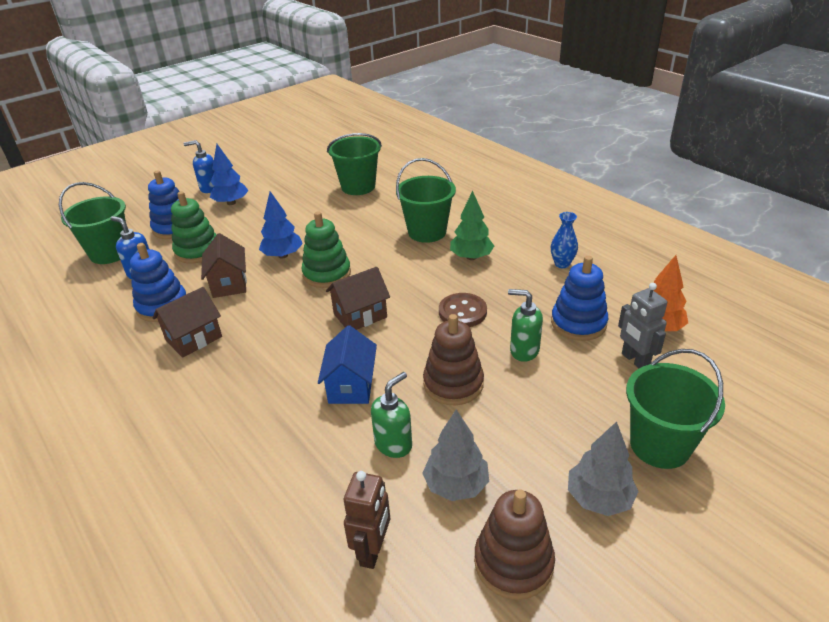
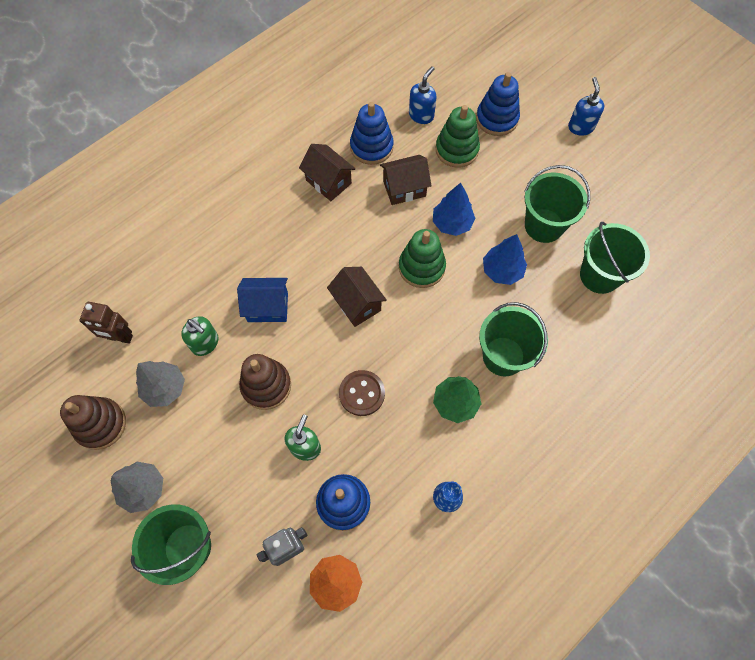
camera: 85 degrees right, 30 degrees up
(110, 253) = (450, 82): green bucket -> green bucket (544, 225)
(231, 203) = (550, 155): blue tree -> blue tree (502, 271)

